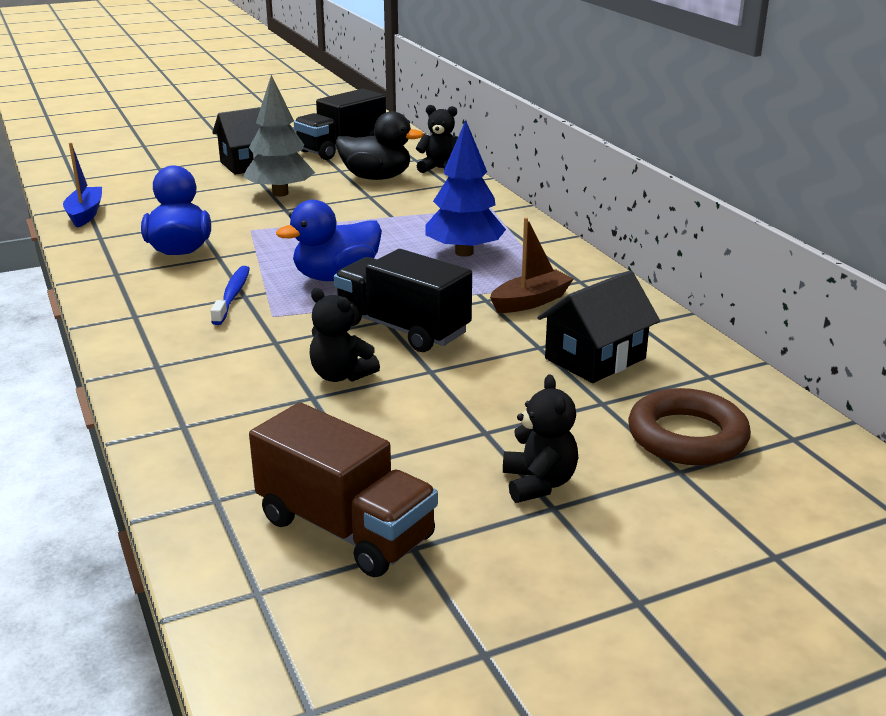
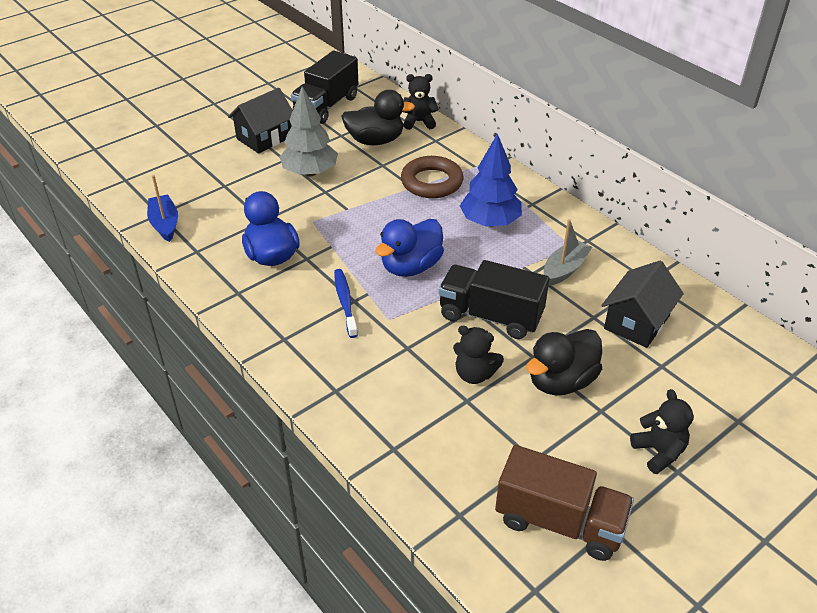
camera: 15 degrees left, 15 degrees up
(450, 397) = (561, 381): none -> black duck
(531, 301) = (564, 269): brown boat -> grey boat
(687, 436) = (729, 387): brown ring -> brown ring (431, 182)

